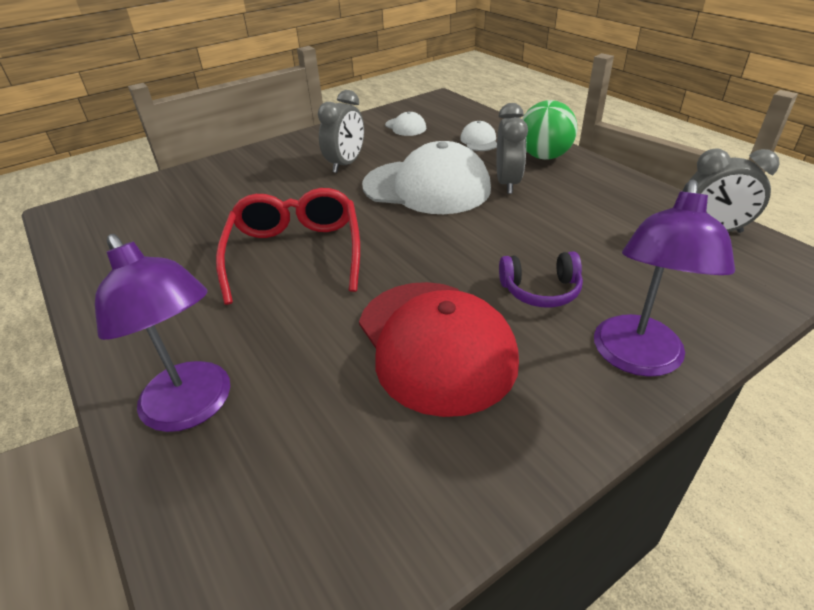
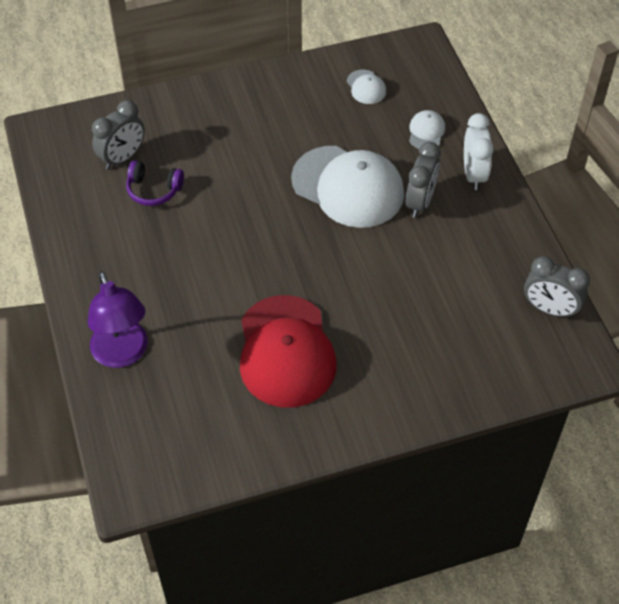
camera: 15 degrees right, 15 degrees up
(295, 254) = (215, 237): red glasses -> none
(346, 164) = (289, 132): grey clock -> grey clock (122, 158)
(540, 290) = (380, 328): purple headphones -> purple headphones (154, 190)
(544, 156) = (473, 174): green ball -> white clock
(636, 359) = (409, 401): purple lamp -> none

